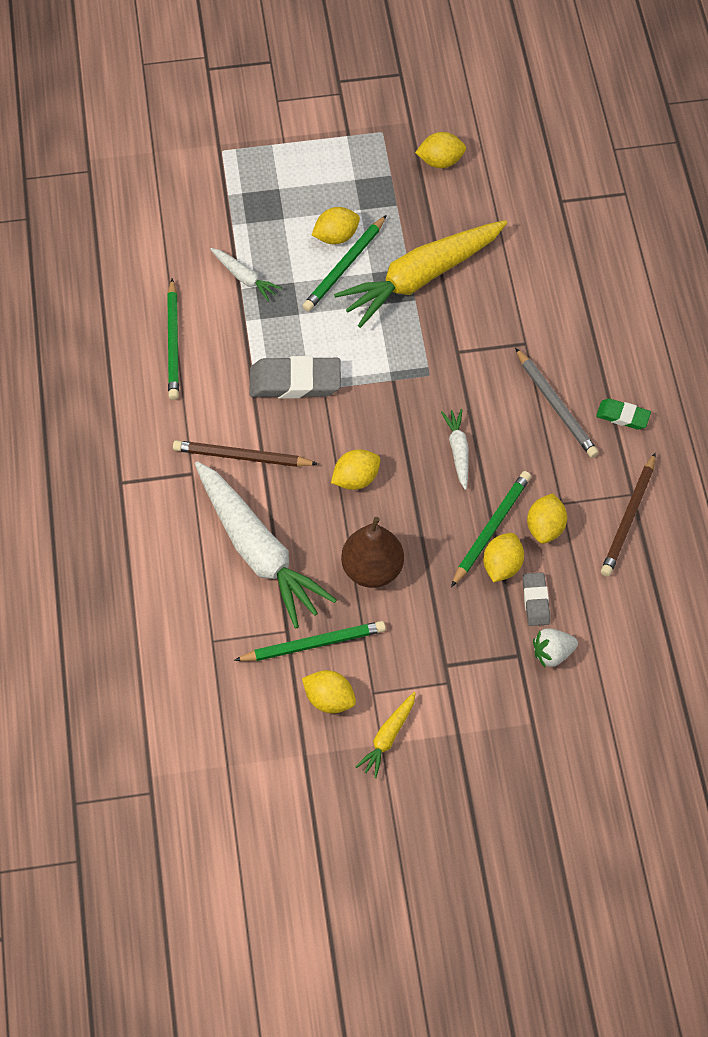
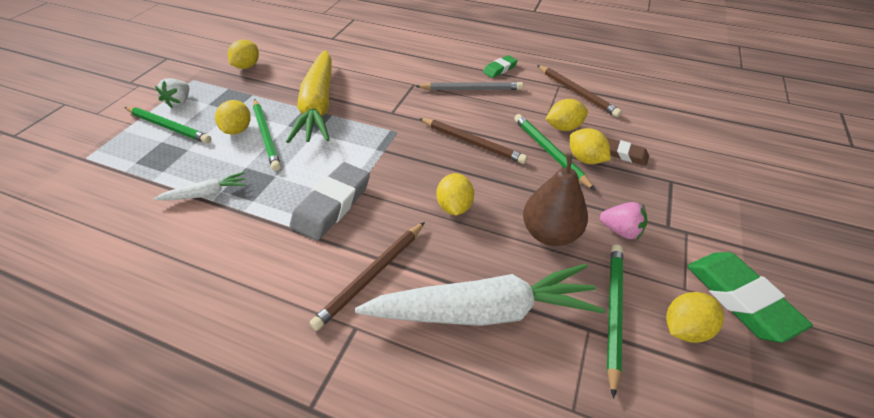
camera: 60 degrees left, 15 degrees down
(173, 342) = (205, 273): green pencil -> green pencil (169, 127)
(388, 737) = (740, 298): yellow carrot -> green eraser
(413, 626) = (620, 230): none -> pink strawberry
(458, 451) = (472, 142): white carrot -> brown pencil
(535, 601) = (625, 154): grey eraser -> brown eraser
(545, 527) = (563, 127): yellow lemon -> yellow lemon turned 60 degrees counterclockwise
(552, 653) = (675, 163): white strawberry -> white strawberry (180, 102)

